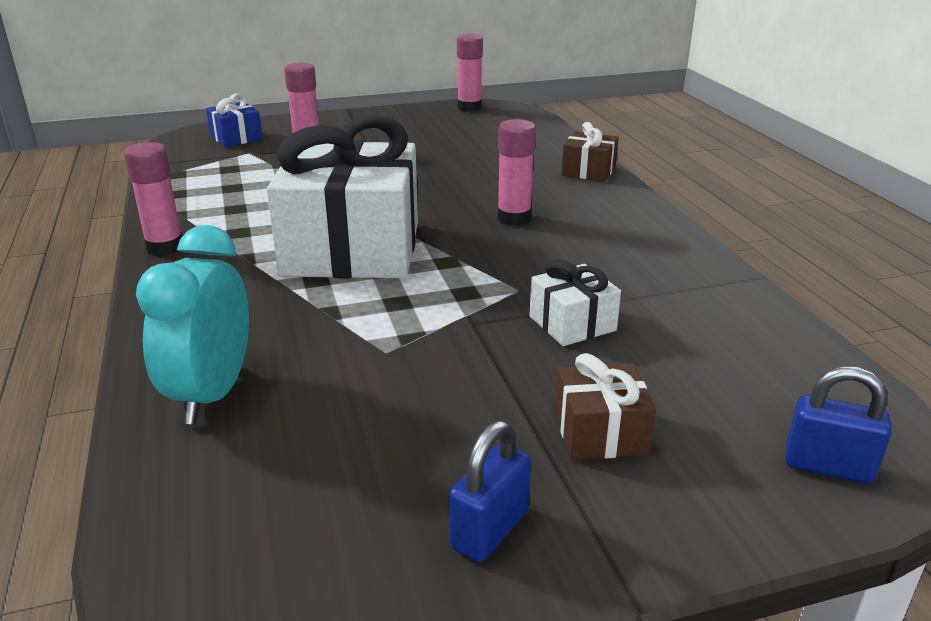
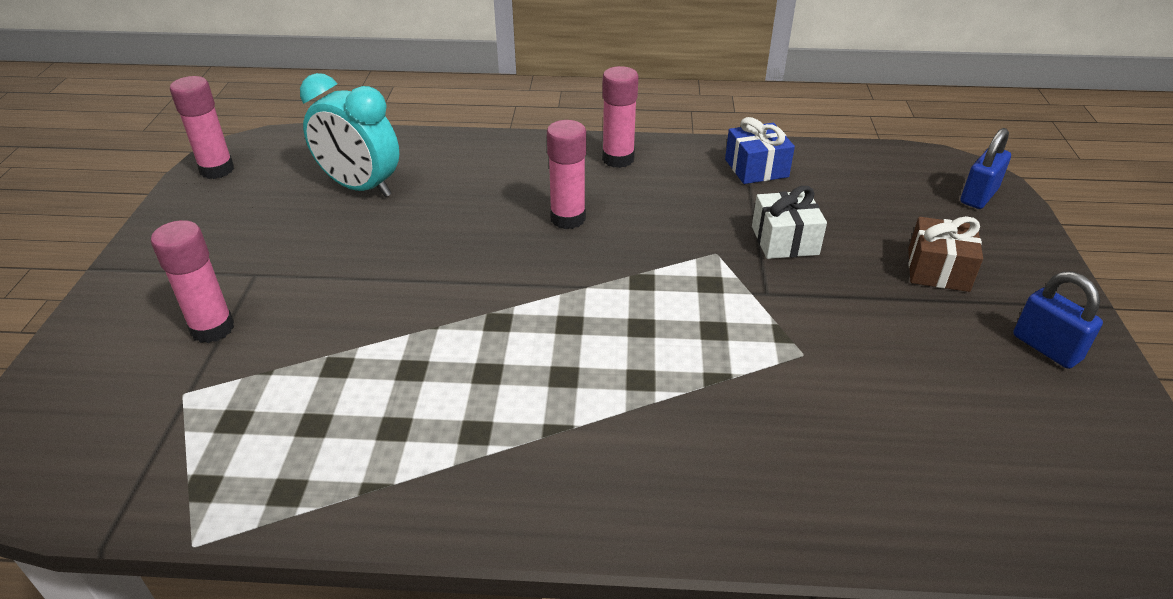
camera: 70 degrees left, 10 degrees up
(165, 247) = (481, 512): pink glue stick -> pink glue stick (618, 159)
(212, 394) = (855, 487): turquoise clock -> turquoise clock (360, 187)
(236, 138) = (99, 400): blue gift -> blue gift (756, 168)
(352, 249) = (578, 340): white gift -> none
(588, 171) = (485, 148): brown gift -> none

